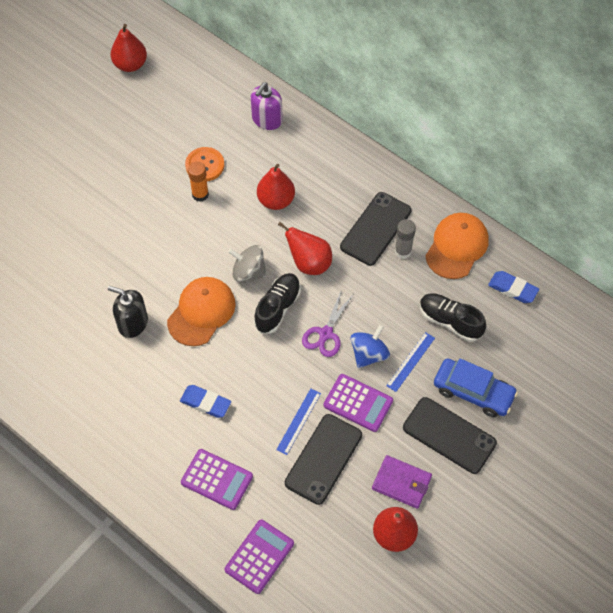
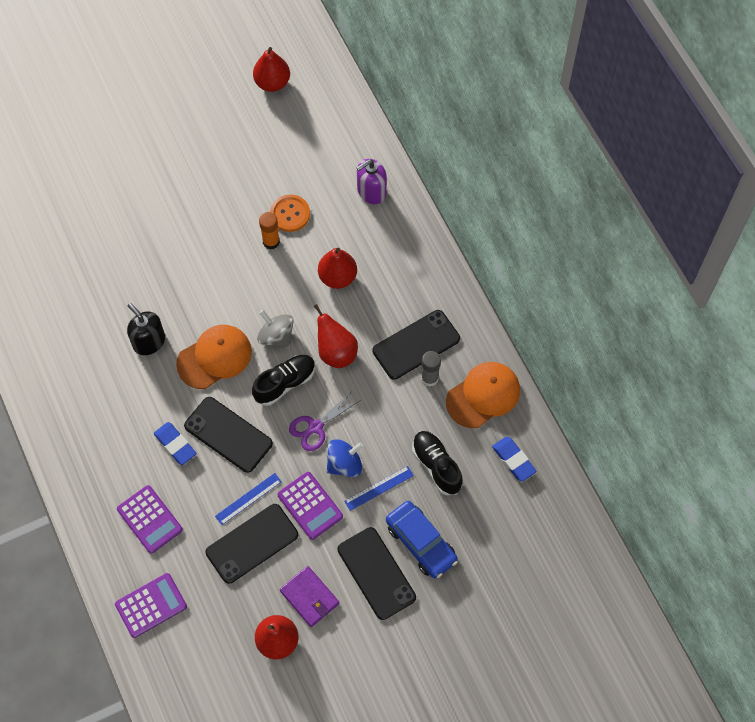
camera: 25 degrees right, 5 degrees up
(250, 373) = (228, 434): none -> black phone

